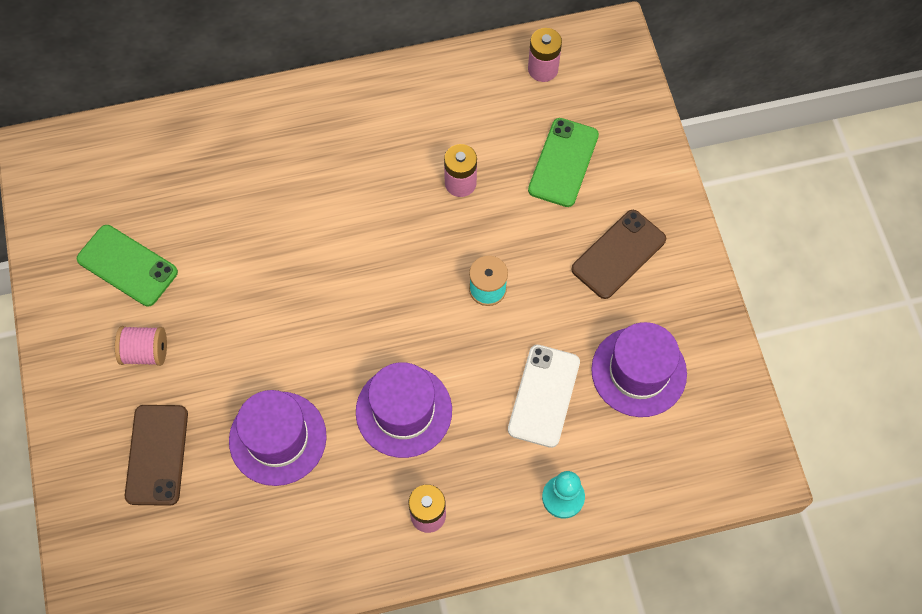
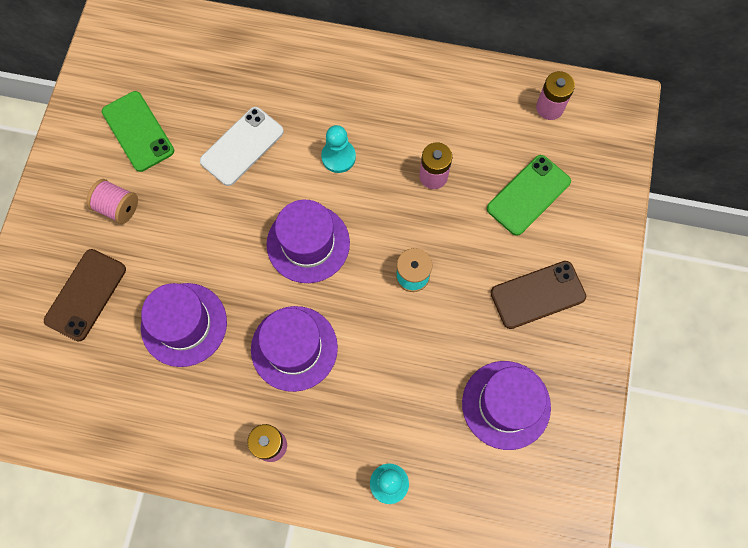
camera: 25 degrees right, 5 degrees up
(354, 204) = (338, 157): none -> turquoise pawn
(366, 302) = (308, 243): none -> purple hat
(544, 396) = (415, 388): white phone -> white phone (242, 146)

